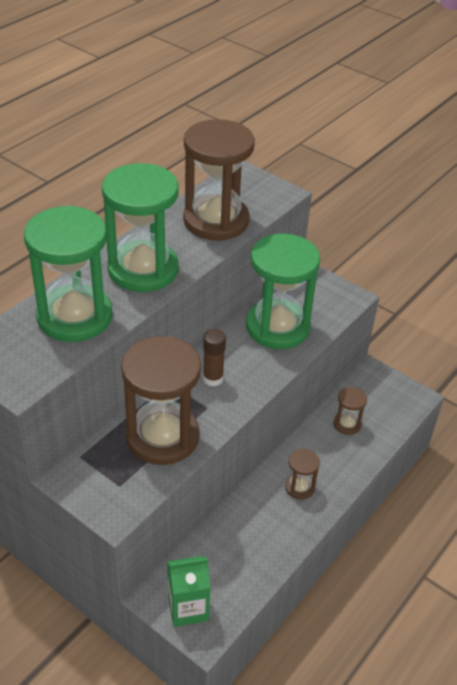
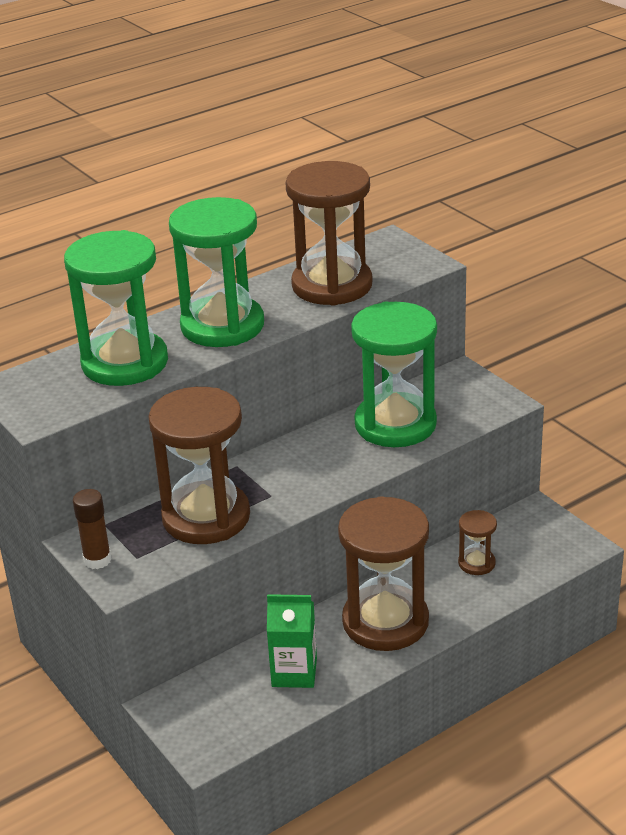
camera: 20 degrees right, 10 degrees down
(188, 608) = (196, 722): green carton -> green carton (294, 672)
(213, 378) = (291, 468): brown glue stick -> brown glue stick (97, 560)
(300, 487) = (385, 622): brown hourglass -> brown hourglass, size x2.23

